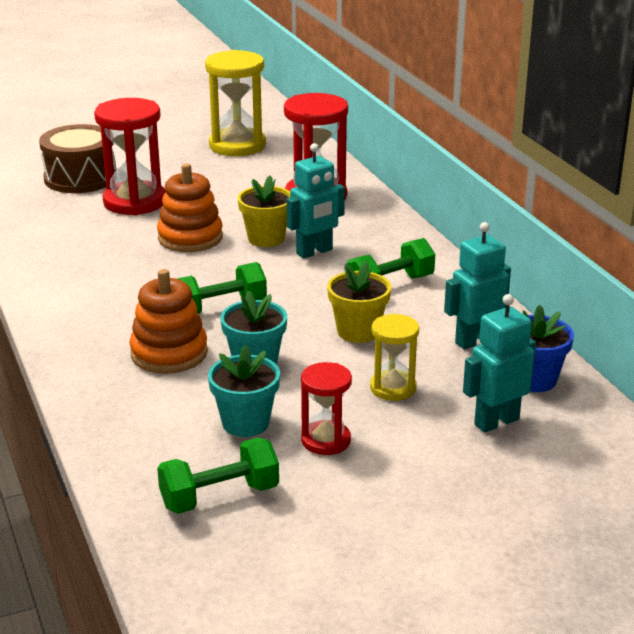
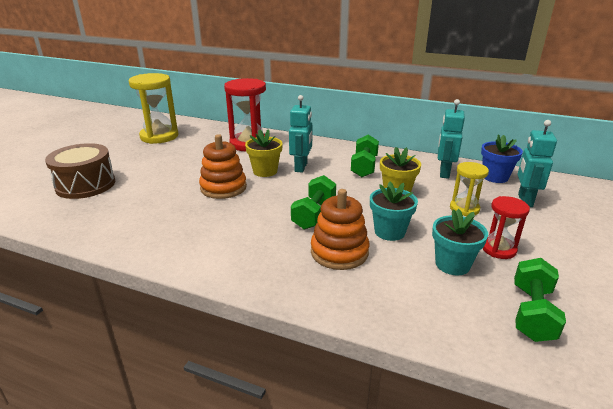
camera: 45 degrees left, 0 degrees up
(134, 202) = (150, 183): red hourglass -> none

